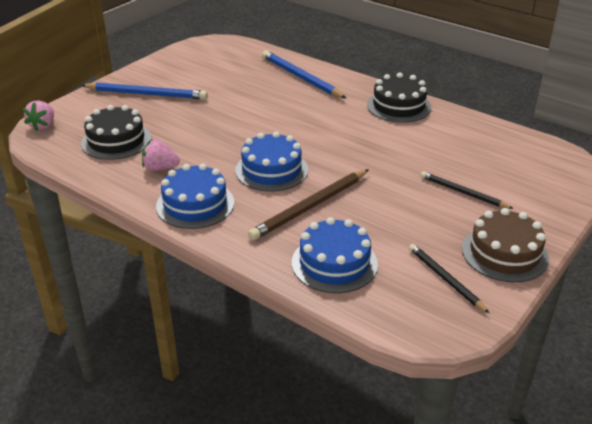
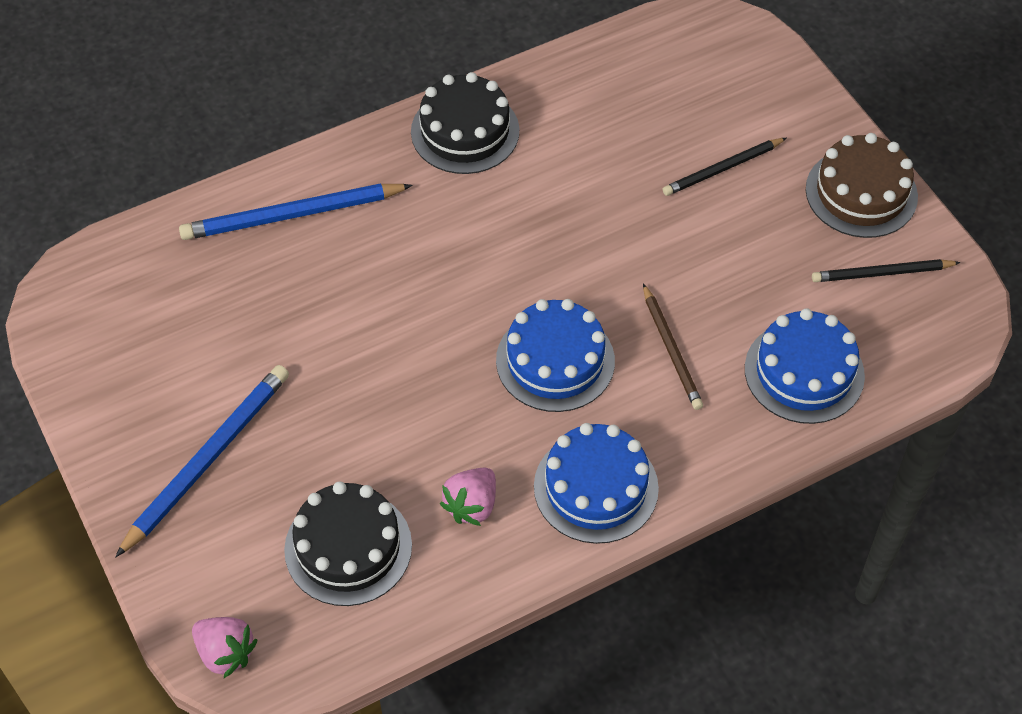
camera: 65 degrees left, 20 degrees up
(310, 207) = (671, 350): brown pencil -> brown pencil, size x0.63

